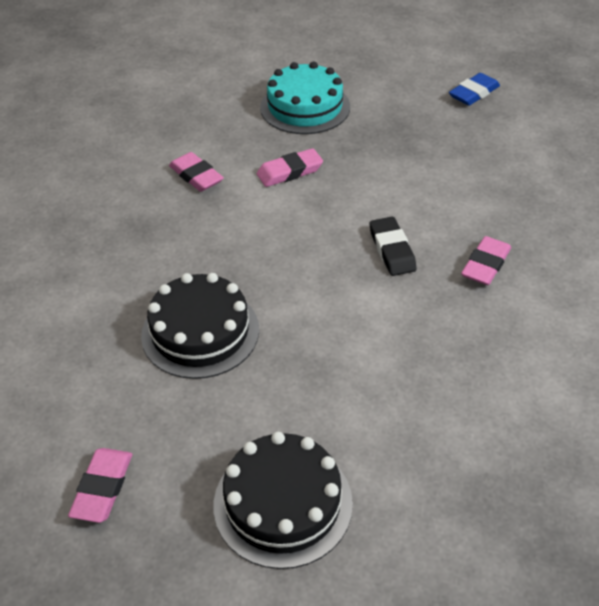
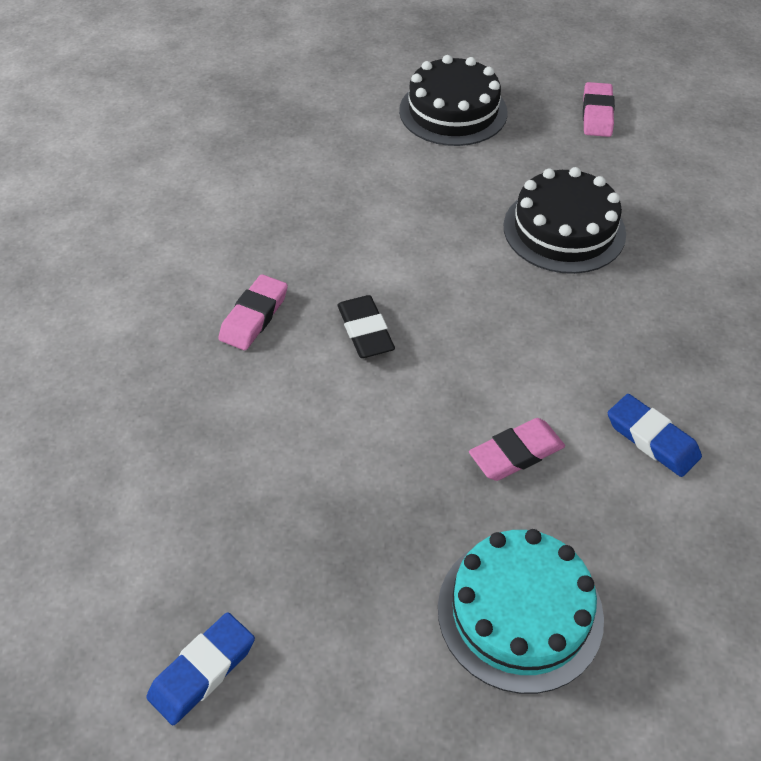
camera: 175 degrees right, 5 degrees up
(196, 176) = (652, 439): pink eraser -> blue eraser

